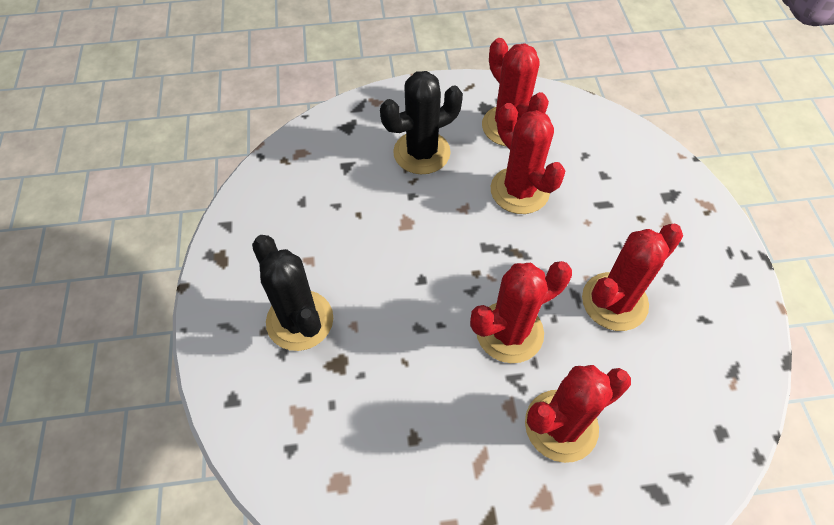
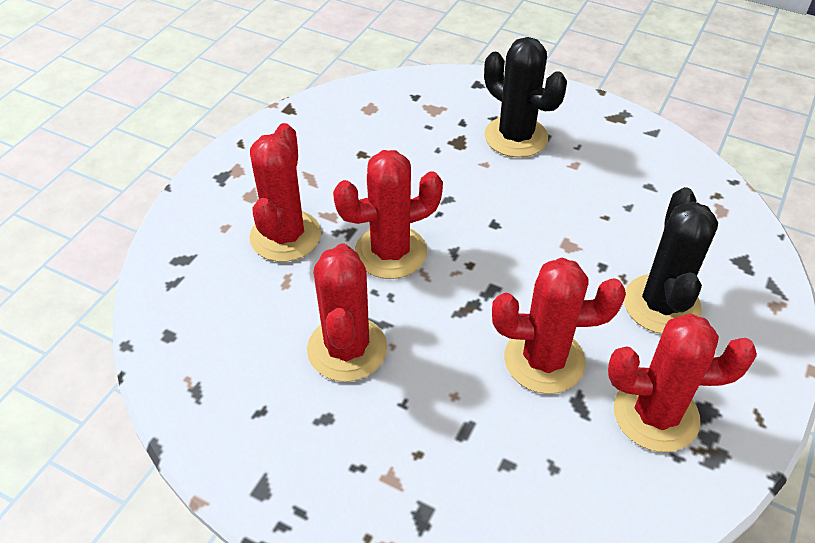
camera: 125 degrees right, 10 degrees down
(300, 320) = (516, 137): black cactus -> black cactus turned 45 degrees clockwise
(509, 332) = (390, 252): red cactus -> red cactus turned 60 degrees clockwise

